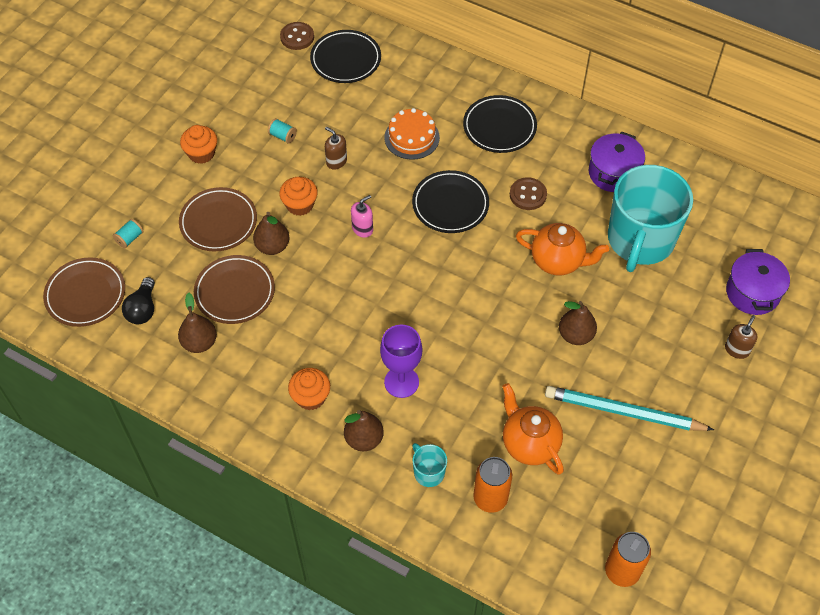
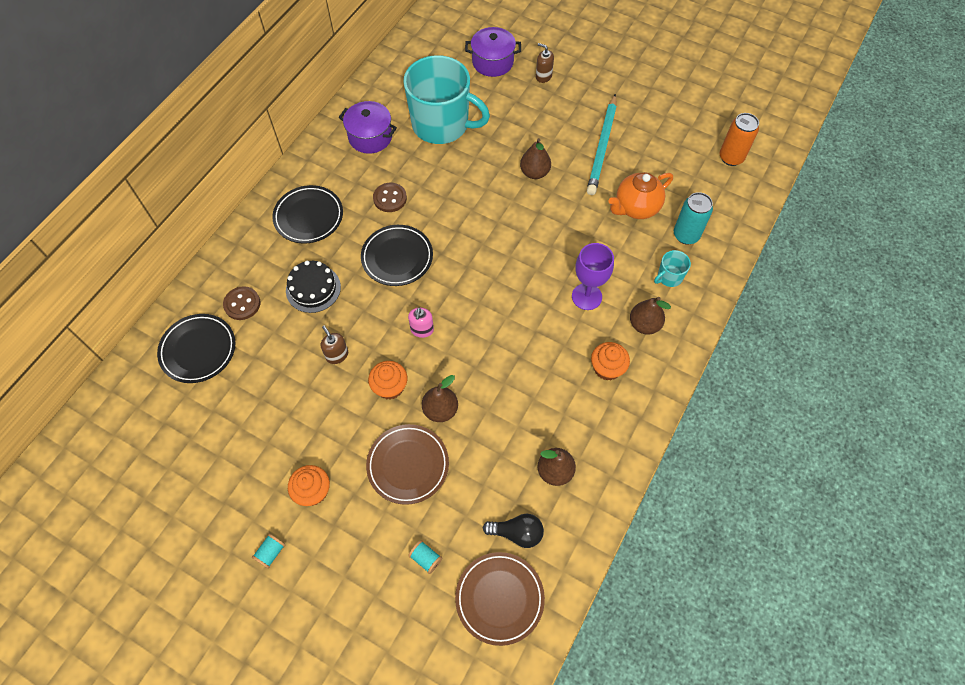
camera: 90 degrees left, 5 degrees up
(235, 292) = (495, 442): brown plate -> none
(283, 136) = (297, 408): turquoise spool -> turquoise spool (271, 552)
(297, 37) = (155, 400): brown button -> brown button (242, 304)
(336, 161) = (337, 355): brown soap dispenser -> brown soap dispenser turned 105 degrees clockwise
(362, 229) = (422, 330): pink soap dispenser -> pink soap dispenser turned 135 degrees counterclockwise
(412, 137) = (313, 288): orange cake -> black cake
(490, 498) = (686, 235): orange can -> turquoise can
(558, 261) = (462, 180): orange teapot -> none

